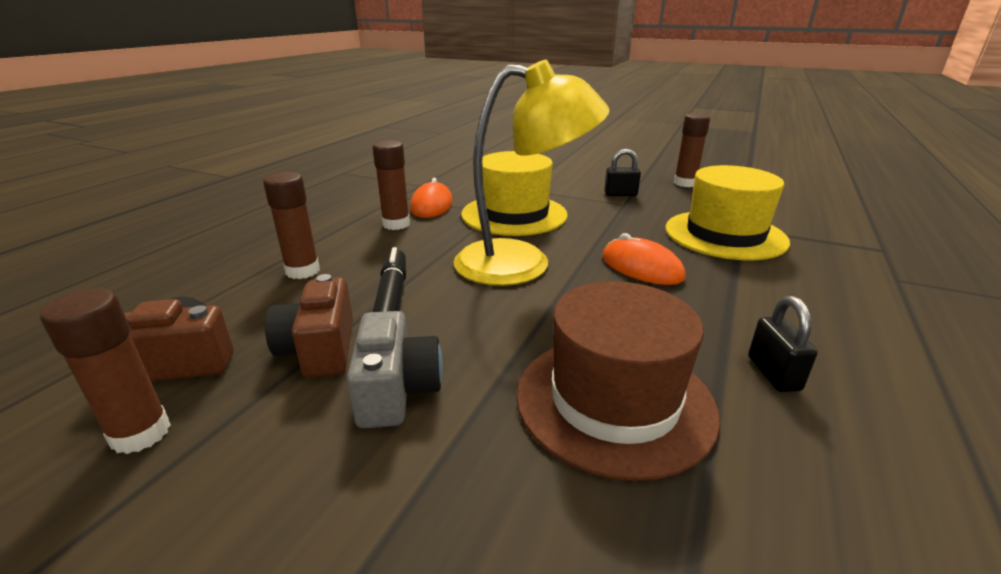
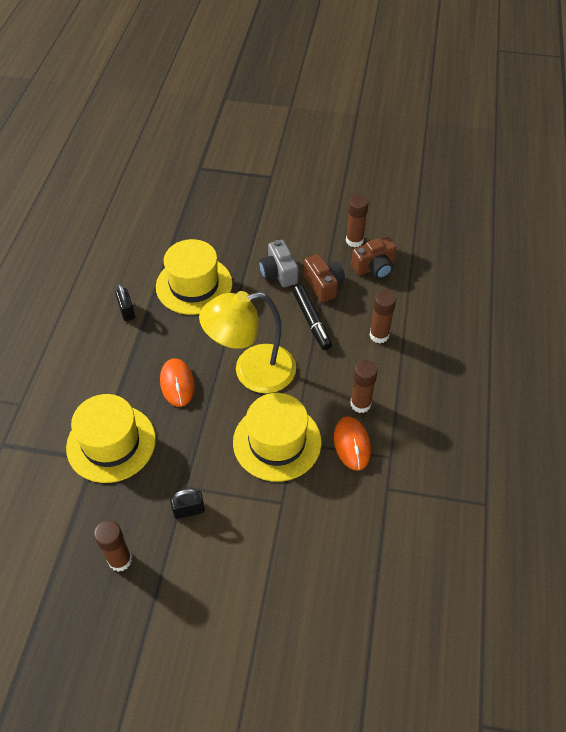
camera: 165 degrees right, 25 degrees up
(614, 401) = (194, 285): brown hat -> yellow hat
(641, 267) = (177, 383): orange mouse -> orange mouse turned 45 degrees clockwise

